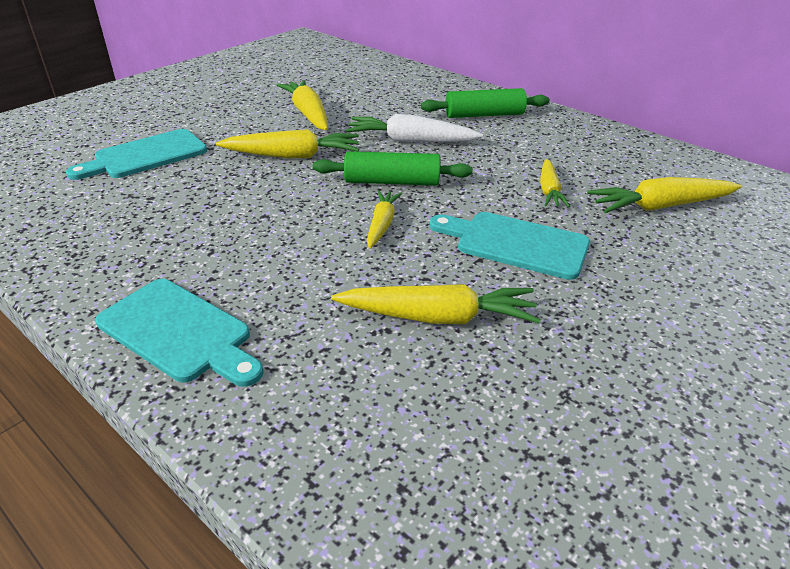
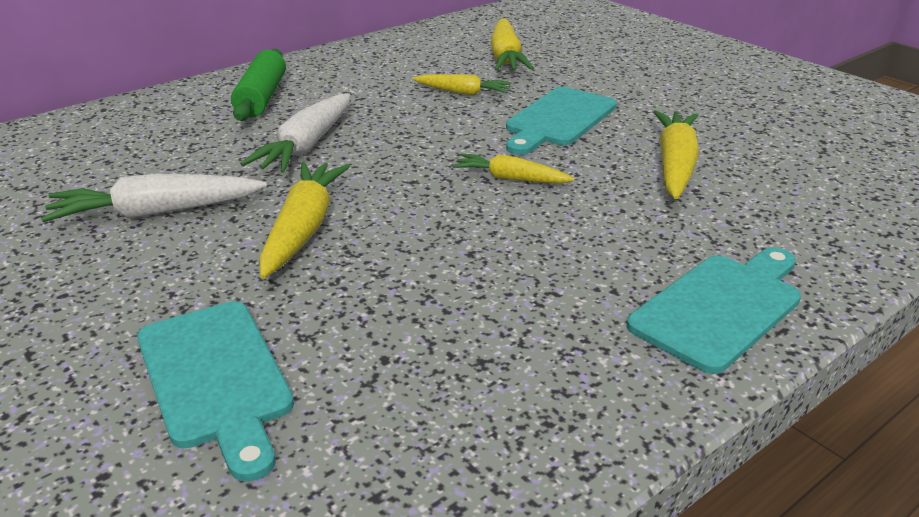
camera: 80 degrees left, 5 degrees down
(308, 114) = (156, 212): yellow carrot -> white carrot
(392, 182) = (412, 165): green rolling pin -> none

